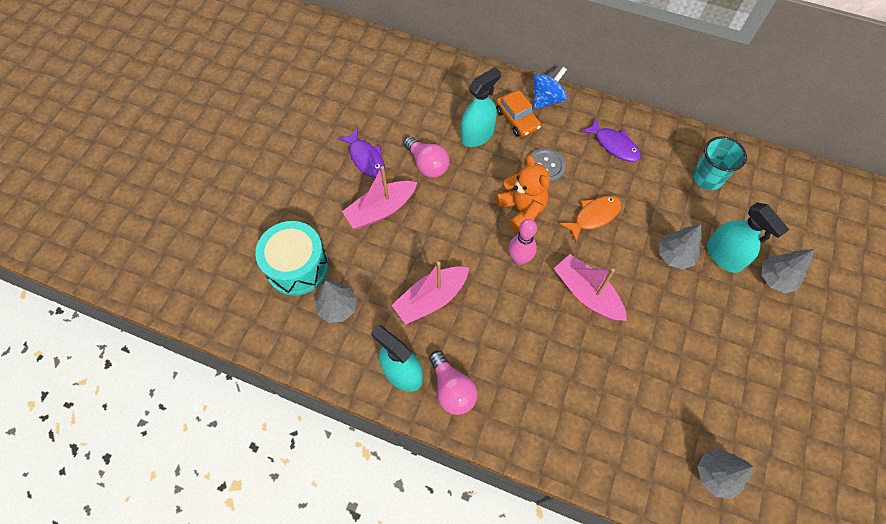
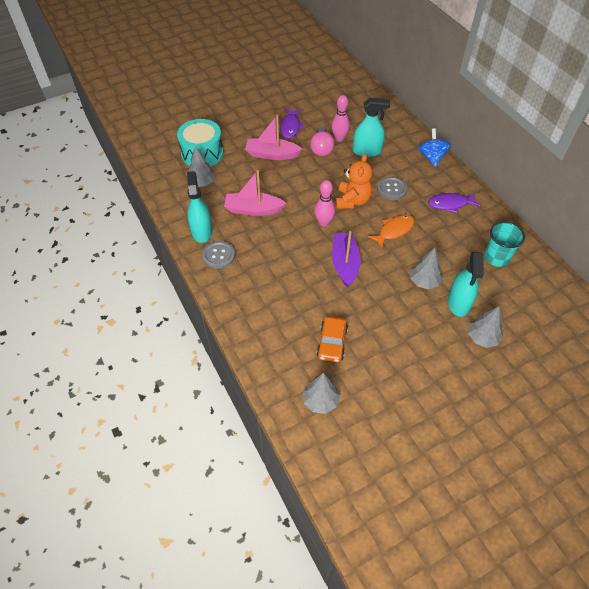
camera: 40 degrees right, 10 degrees down
(433, 138) = (339, 138): none -> pink bowling pin
(452, 389) = (218, 255): pink light bulb -> grey button
(517, 119) = (401, 157): orange car -> orange car (332, 343)
(546, 99) = (432, 157): blue spinning top -> blue spinning top turned 90 degrees counterclockwise
(586, 293) = (345, 263): pink boat -> purple boat
(594, 216) = (394, 230): orange fish -> orange fish turned 45 degrees counterclockwise
(614, 145) = (450, 204): purple fish -> purple fish turned 90 degrees clockwise

